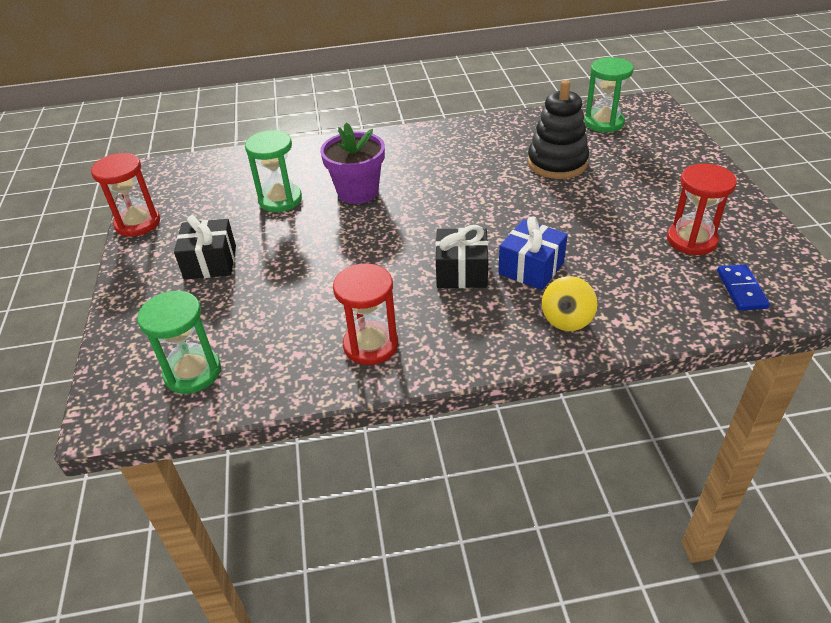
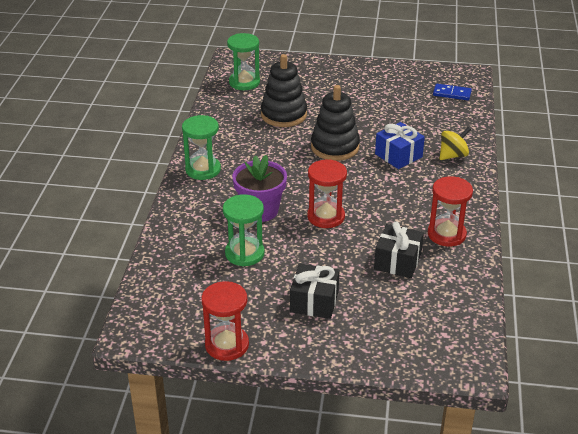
camera: 75 degrees left, 5 degrees down
(192, 372) = (444, 320): green hourglass -> green hourglass (203, 170)
(461, 272) = (389, 183): black gift -> black gift (397, 261)
(514, 213) = (335, 147): none -> black stacking toy
(567, 319) = (453, 155): yellow spinning top -> yellow spinning top turned 75 degrees counterclockwise
(691, 240) = (400, 94): red hourglass -> red hourglass (326, 216)

